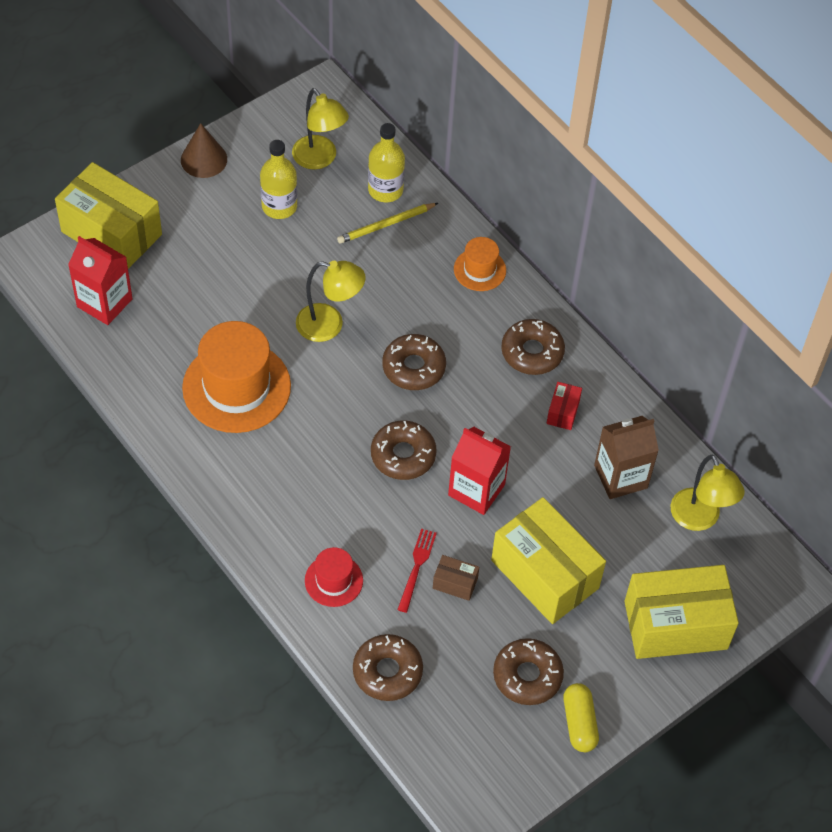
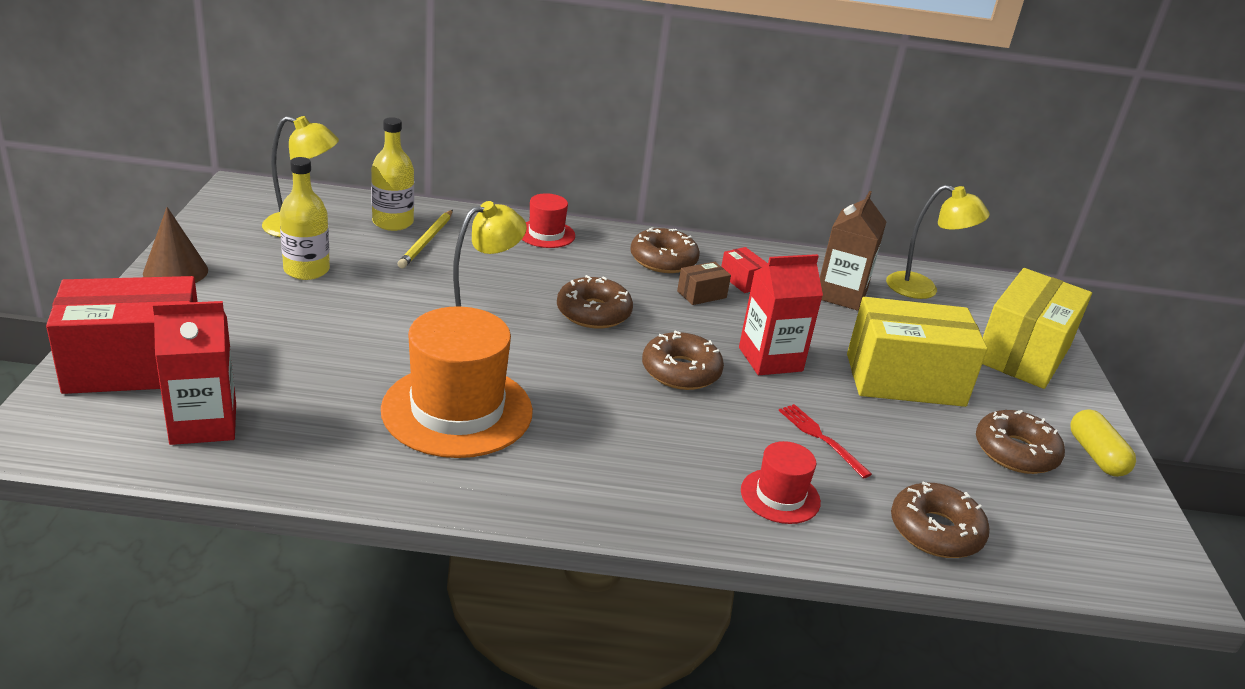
camera: 50 degrees left, 25 degrees down
(111, 233) = (134, 366): yellow box -> red box
(455, 583) = (864, 429): brown box -> brown box (701, 294)
(479, 270) = (546, 234): orange hat -> red hat
(579, 723) = (1096, 455): yellow capsule -> yellow capsule turned 45 degrees clockwise

